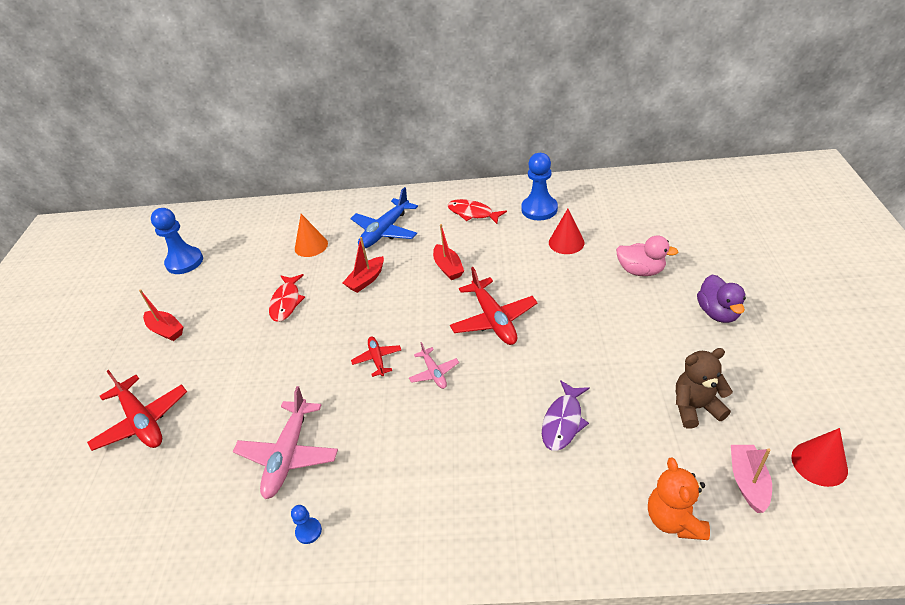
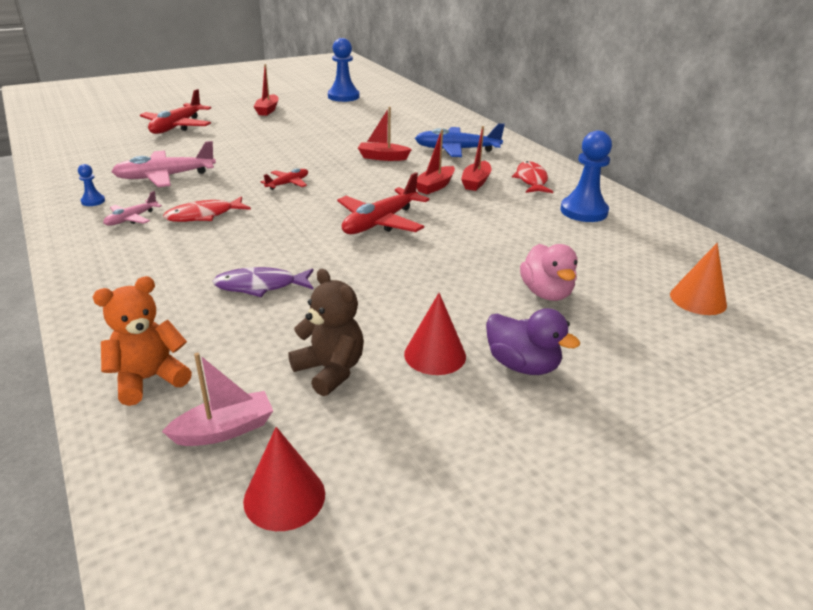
camera: 55 degrees right, 10 degrees down
(286, 302) = (328, 137): red fish -> red fish (204, 215)
(311, 246) = (405, 128): orange cone -> orange cone (698, 299)
(434, 373) = (287, 210): pink plane -> pink plane (131, 219)
(456, 243) = (476, 182): none -> red boat
(566, 242) = (544, 237): red cone -> red cone (435, 355)
(718, 313) = (522, 365): purple duck -> purple duck turned 105 degrees counterclockwise

